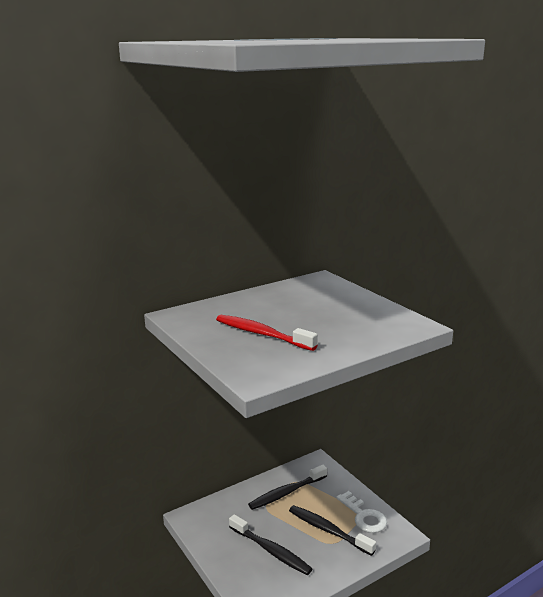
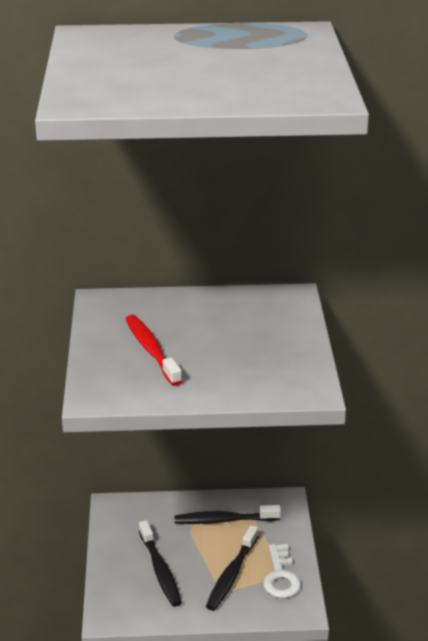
camera: 30 degrees right, 10 degrees up
(328, 530) = (231, 575): black toothbrush -> black toothbrush turned 135 degrees counterclockwise

